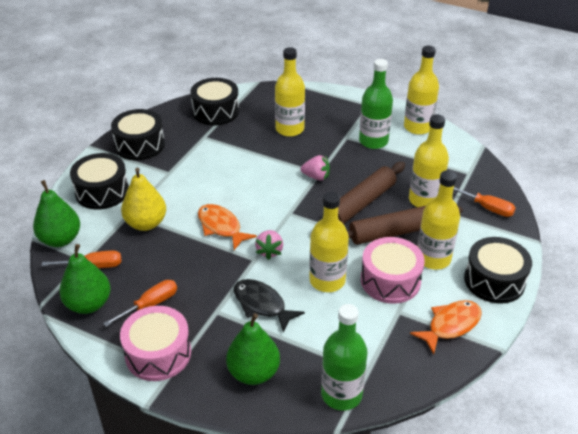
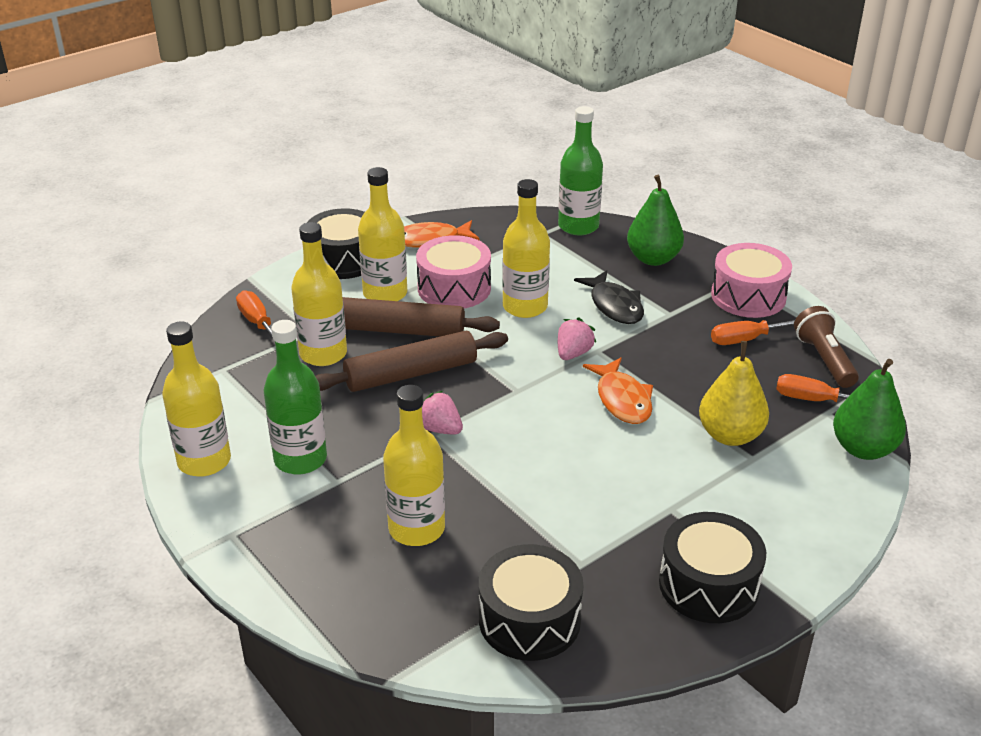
camera: 155 degrees left, 5 degrees down
(89, 304) = (824, 360): green pear -> brown flashlight
(102, 191) = (793, 508): black drum -> none

